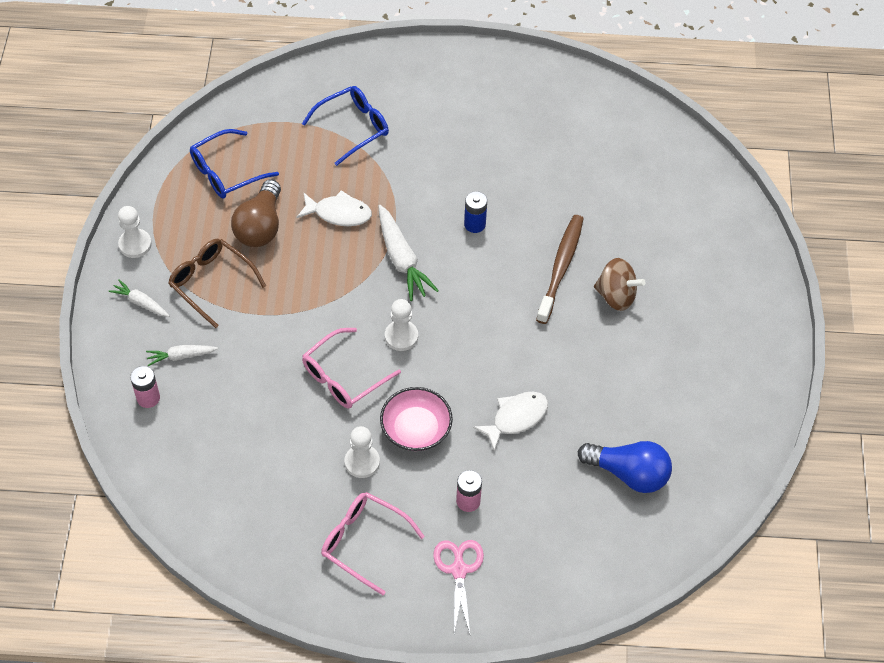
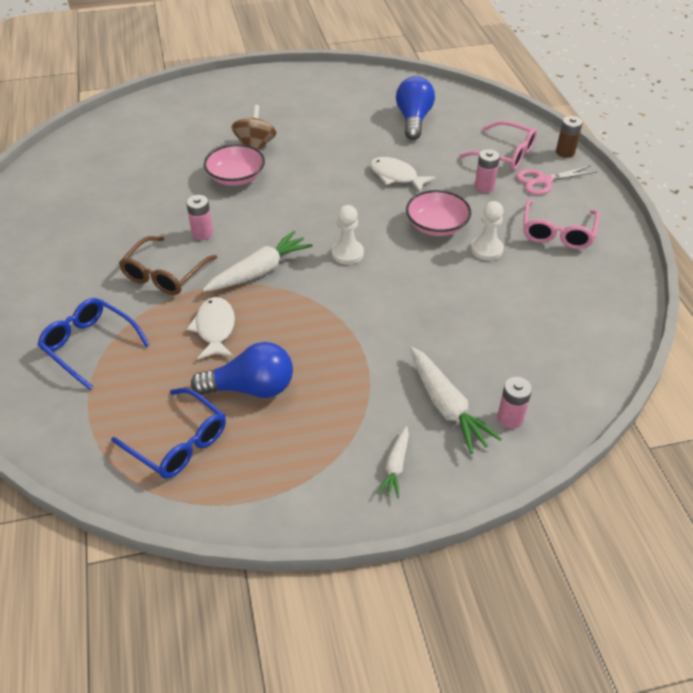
camera: 105 degrees left, 10 degrees down
(135, 244) = (315, 501): white pawn -> none
(181, 356) = (446, 406): white carrot -> white carrot, size x1.75
(212, 283) = (343, 408): brown glasses -> brown glasses (165, 274)
(260, 226) = (251, 388): brown light bulb -> blue light bulb
(344, 376) = (408, 279): pink glasses -> pink glasses (504, 154)
(474, 224) = (202, 233): blue battery -> pink battery
(508, 621) = (565, 152): none -> brown battery
(561, 267) = (236, 177): brown toothbrush -> pink bowl

